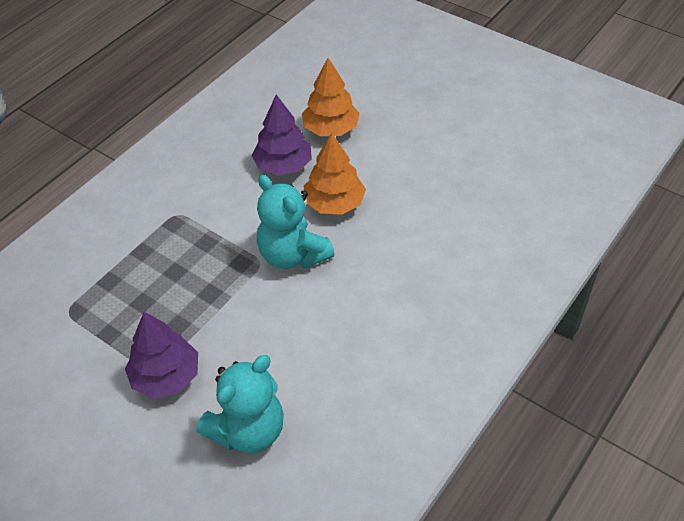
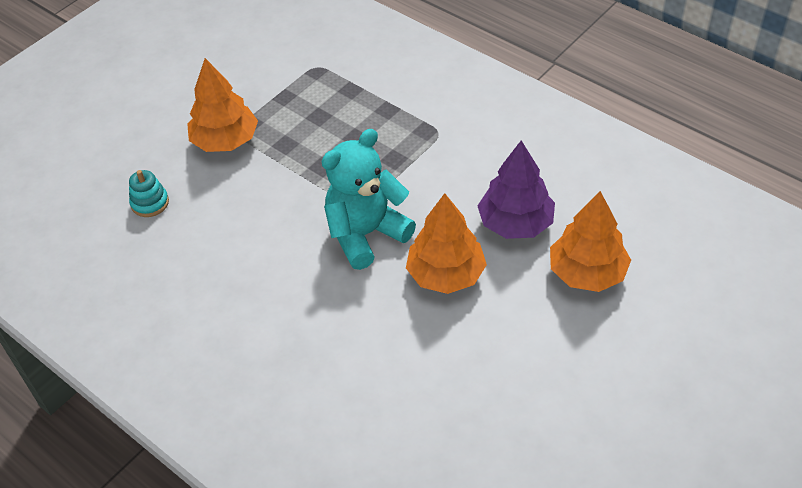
camera: 95 degrees right, 0 degrees up
(166, 376) = (225, 141): purple tree -> orange tree
(248, 430) = (150, 203): turquoise teddy bear -> turquoise stacking toy

